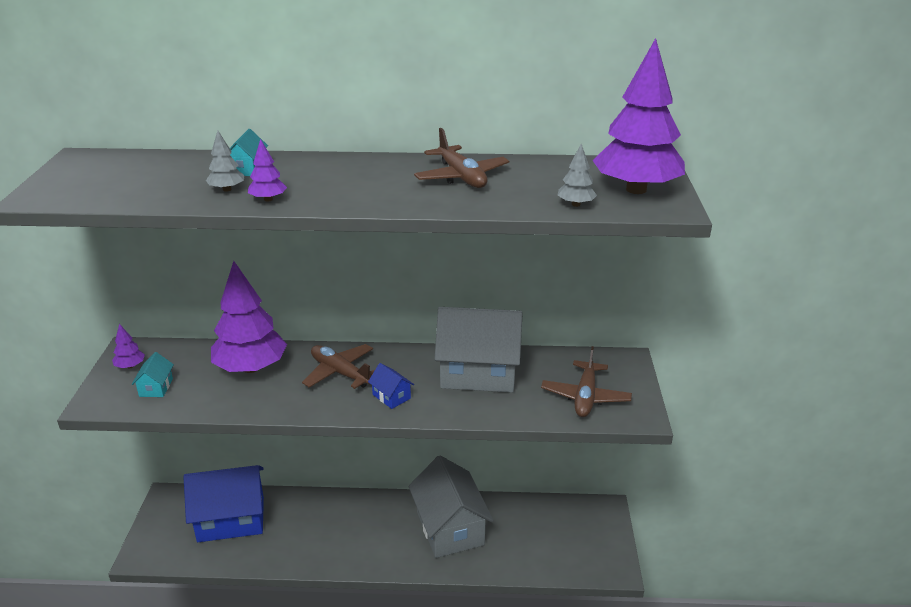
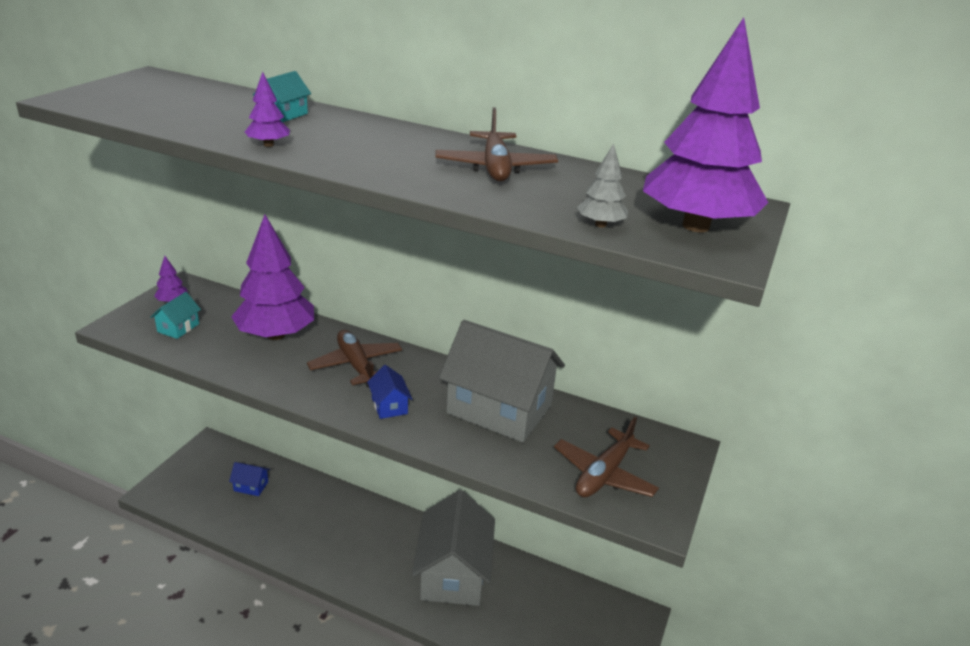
camera: 20 degrees right, 0 degrees up
(227, 189) = (241, 128): grey tree -> none
(231, 519) = (251, 486): blue house -> blue house, size x0.41

